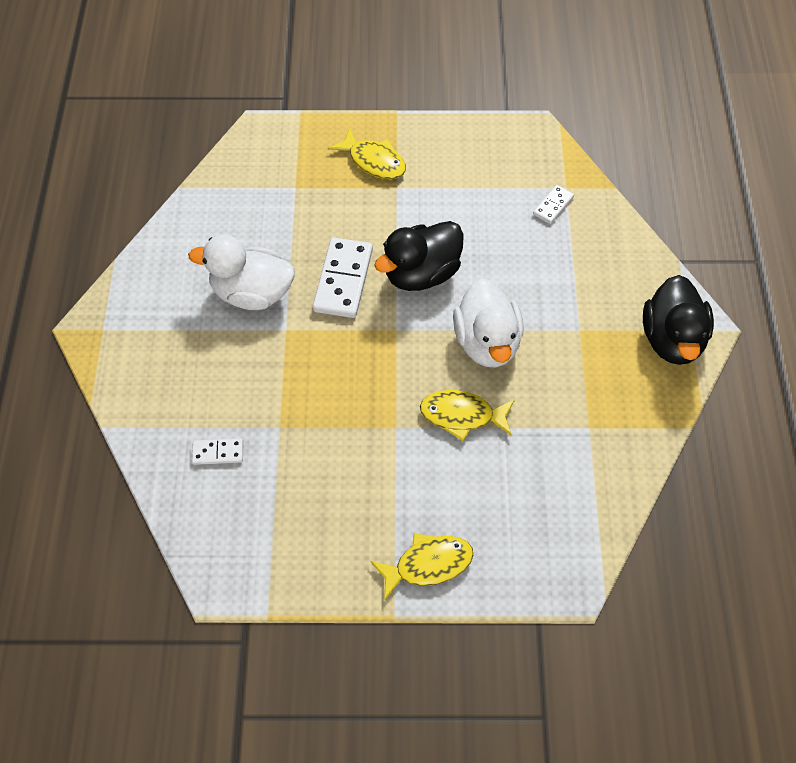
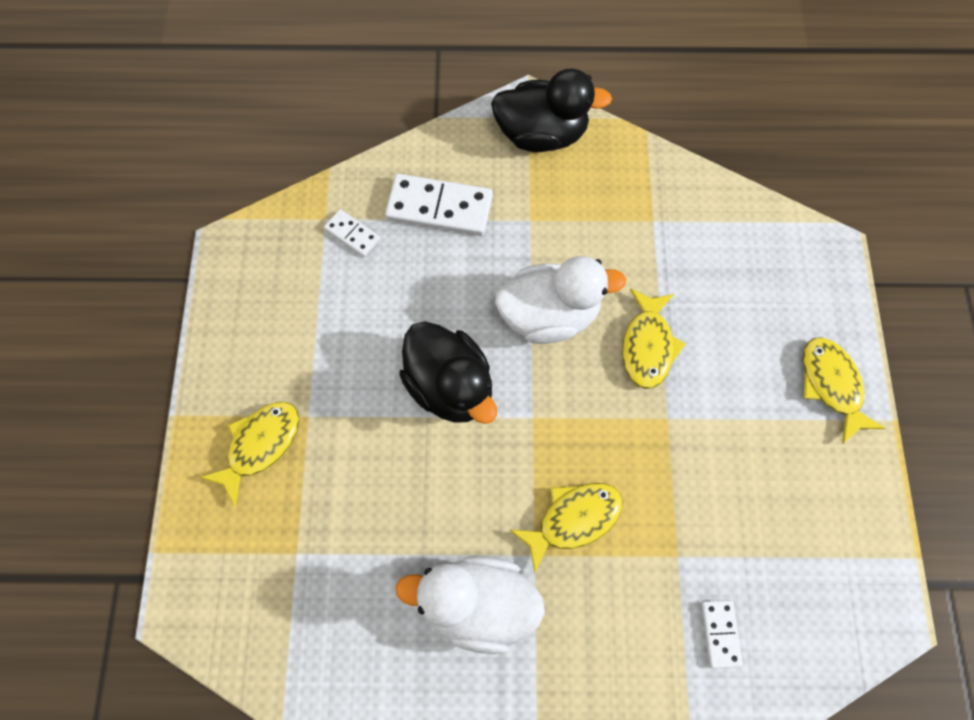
camera: 90 degrees left, 10 degrees up
(252, 293) = (477, 605): white duck -> white duck turned 90 degrees clockwise
(312, 355) = (573, 520): none -> yellow fish
(343, 280) = (457, 483): white domino -> white domino (439, 208)

